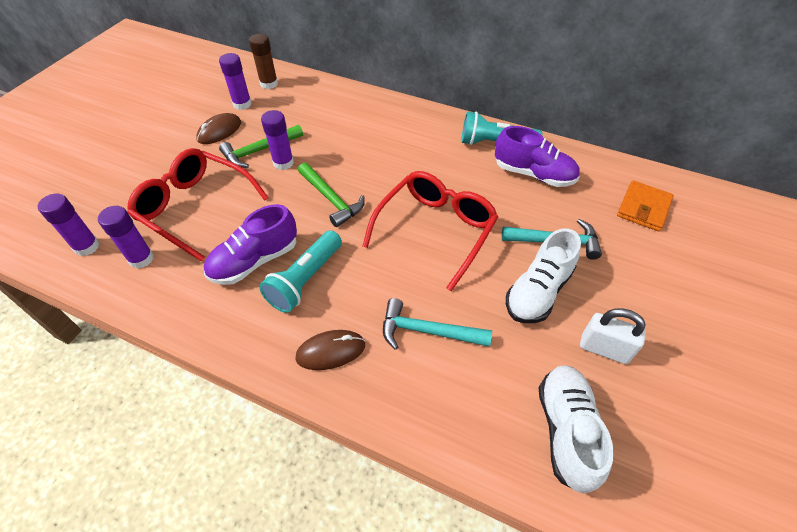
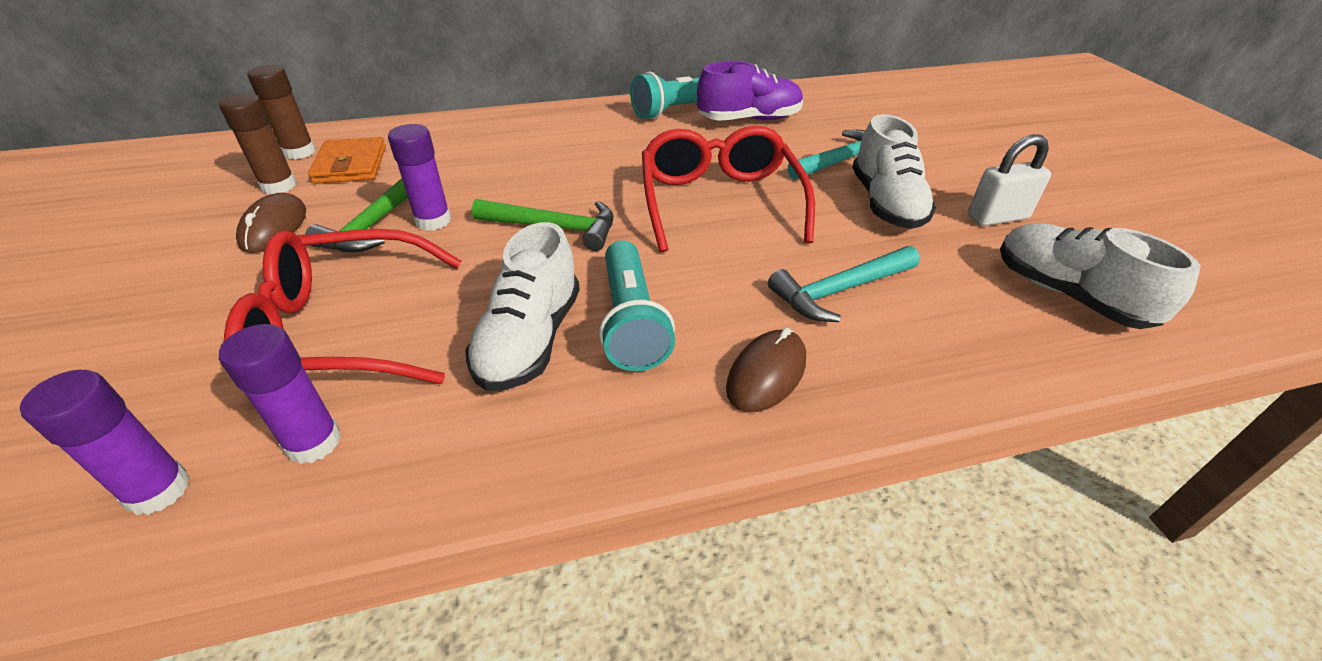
camera: 40 degrees left, 10 degrees down
(242, 104) = (279, 186): purple glue stick -> brown glue stick
(255, 261) = (530, 340): purple shoe -> white shoe
(643, 208) = (873, 108): orange wallet -> orange wallet (350, 165)

